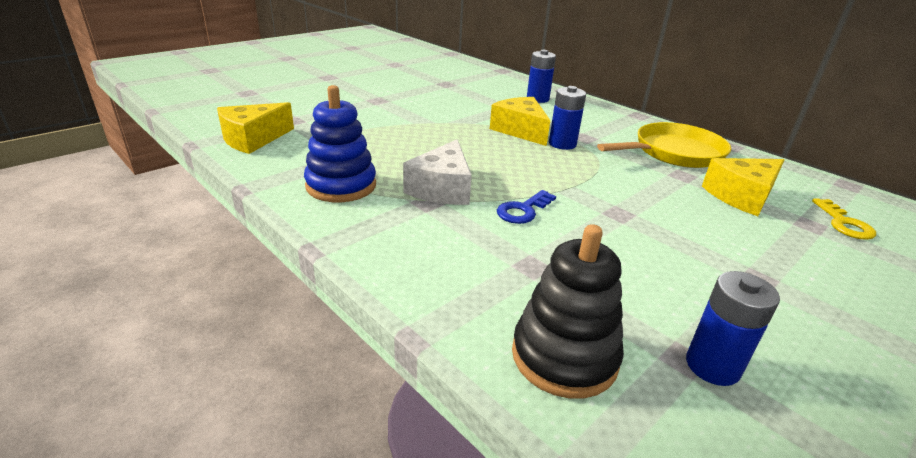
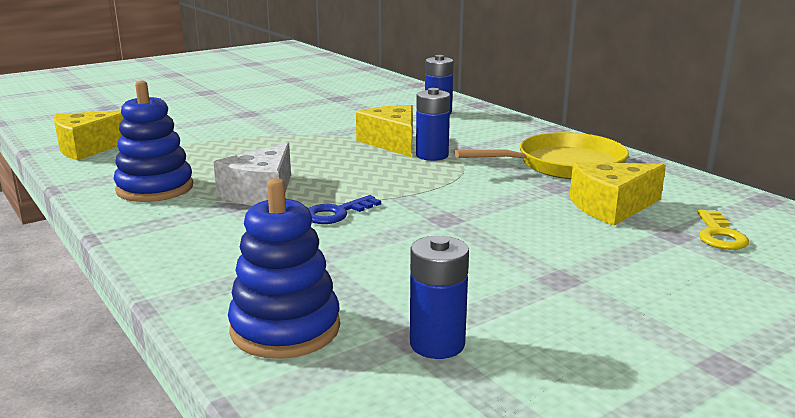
camera: 10 degrees right, 10 degrees down
(564, 356) = (285, 328): black stacking toy -> blue stacking toy

